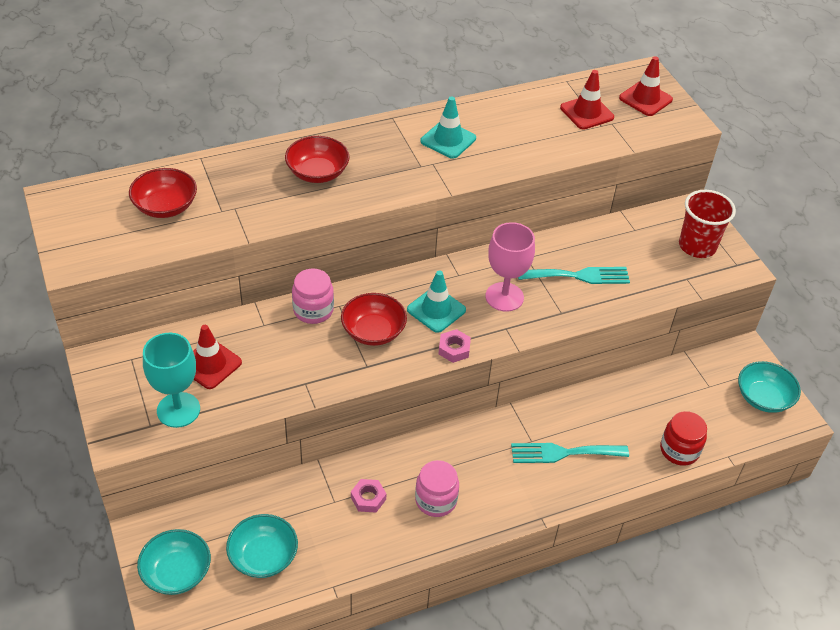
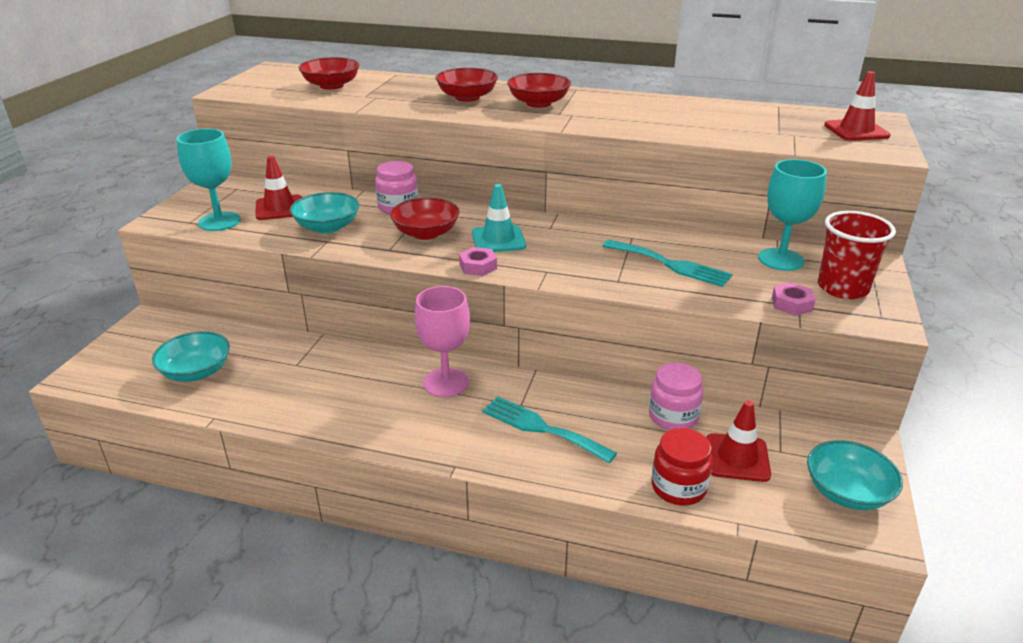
camera: 40 degrees right, 15 degrees down
(177, 572) = (130, 351): turquoise bowl -> turquoise bowl (327, 227)
(368, 498) = (324, 375): pink nut -> pink nut (791, 304)
(387, 156) = (538, 103): none -> red bowl
(436, 500) = (376, 404): pink jar -> pink jar (673, 417)
(448, 140) = (607, 108): turquoise traffic cone -> none
(504, 297) = (574, 253): pink goblet -> pink goblet (446, 382)
(586, 112) = (774, 124): red traffic cone -> red traffic cone (737, 458)
(640, 233) = (781, 259): none -> turquoise goblet

